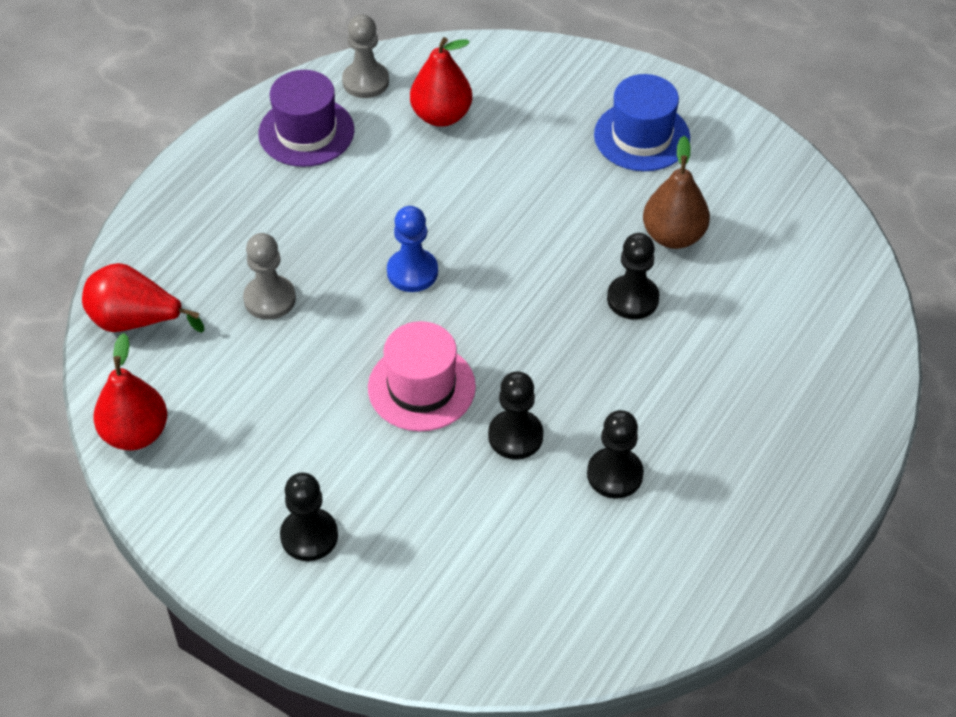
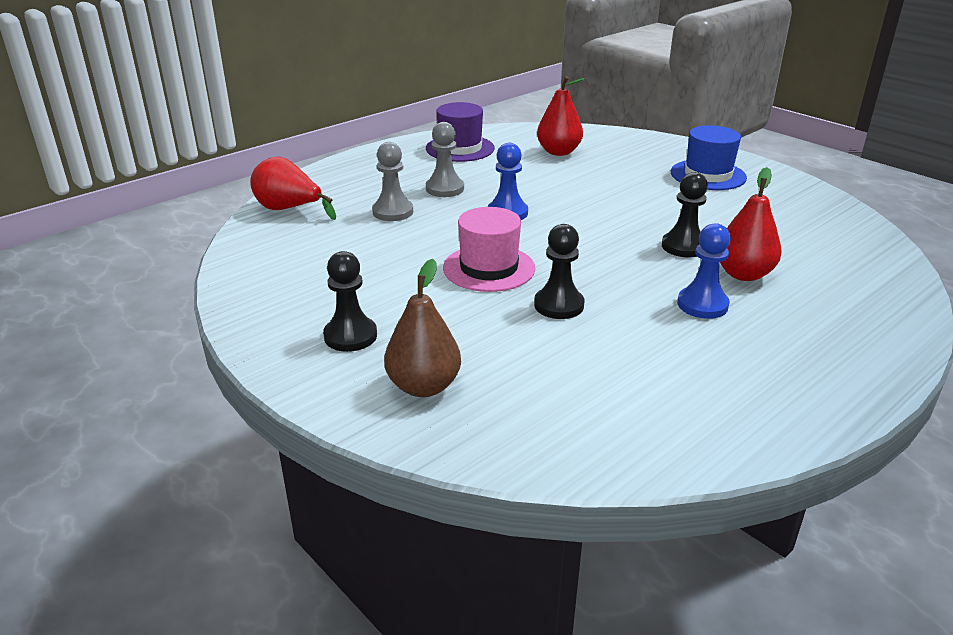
camera: 15 degrees right, 20 degrees down
(135, 433) = (249, 260): red pear -> red pear (743, 274)
(365, 81) = (511, 134): grey pawn -> grey pawn (445, 189)
(614, 474) = (643, 341): black pawn -> none
(666, 402) = (702, 305): none -> blue pawn
(673, 236) = (725, 221): brown pear -> brown pear (424, 386)

